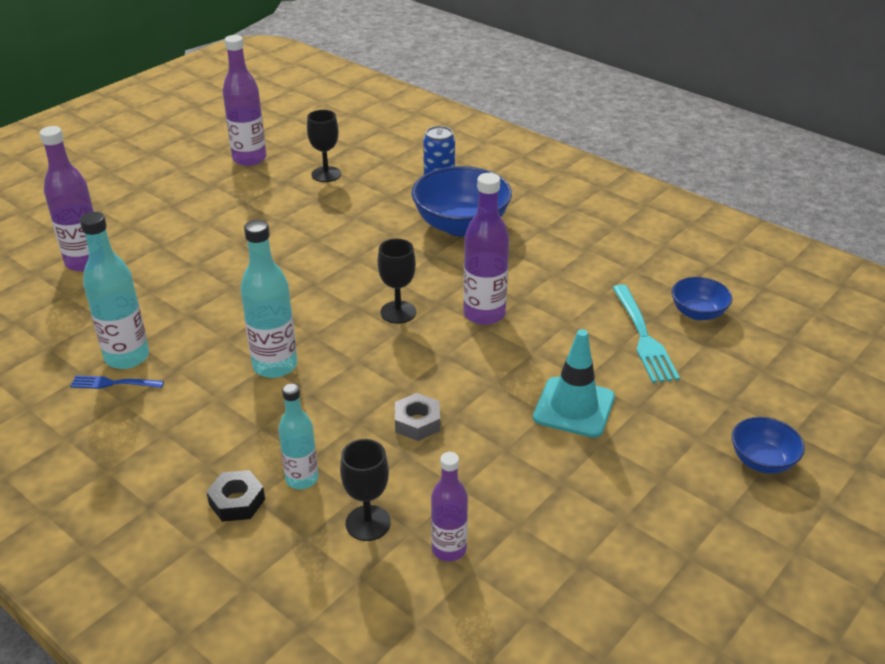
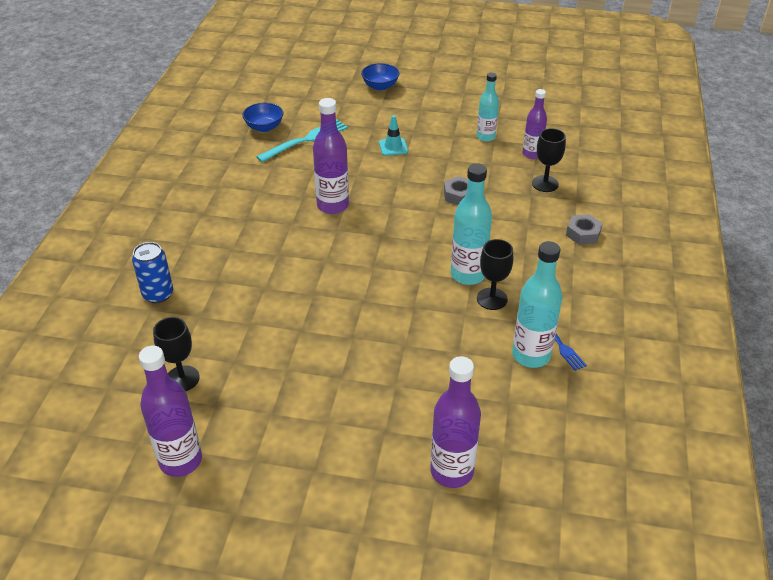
camera: 120 degrees left, 5 degrees up
(237, 501) = (583, 233): black nut -> grey nut
(302, 479) = (543, 218): turquoise bottle -> turquoise bottle (485, 137)
(398, 312) = (362, 244): black goblet -> black goblet (492, 299)
(461, 225) = (223, 256): blue bowl -> none
(574, 407) = (393, 147): turquoise traffic cone -> turquoise traffic cone, size x0.59

